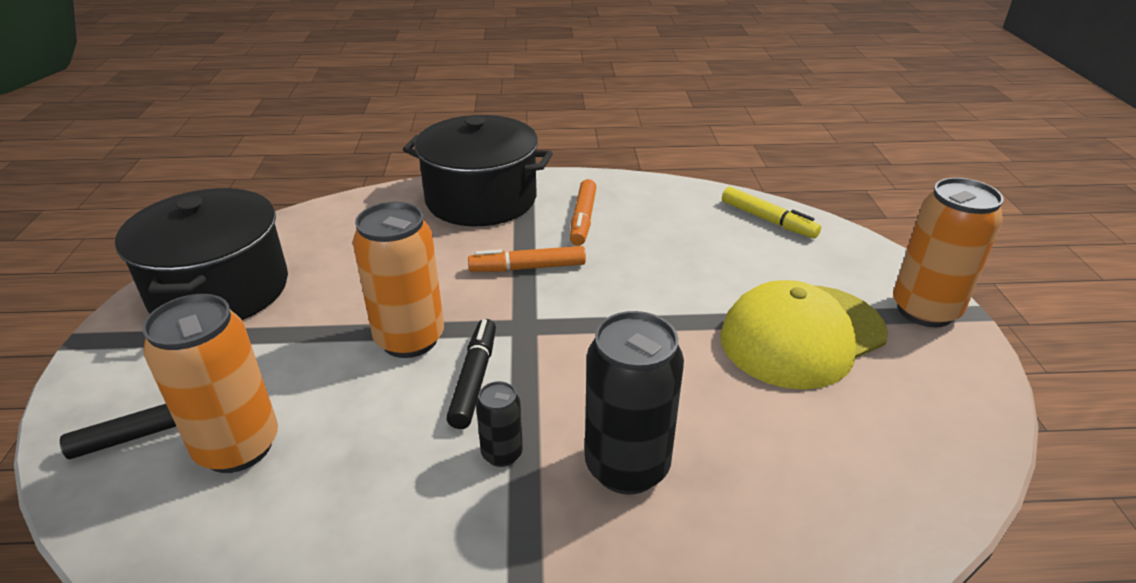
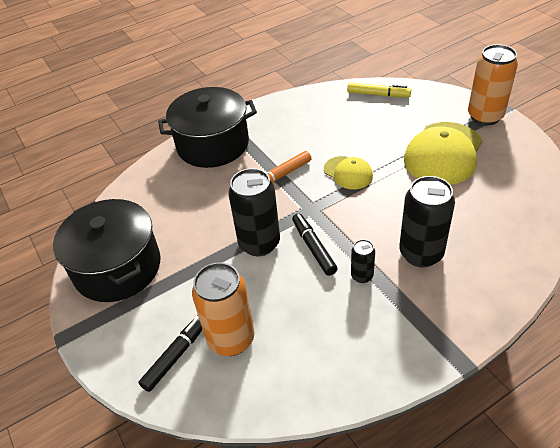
camera: 25 degrees left, 10 degrees up
(409, 339) = (259, 243): orange can -> black can
(583, 219) = (283, 133): orange marker -> none
(624, 302) = (348, 173): none -> yellow cap

